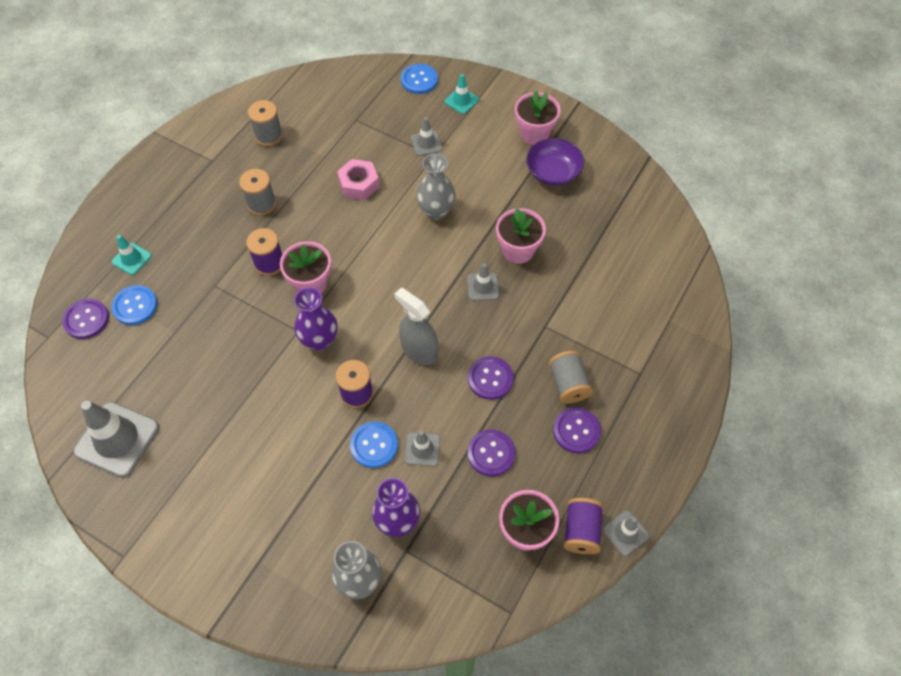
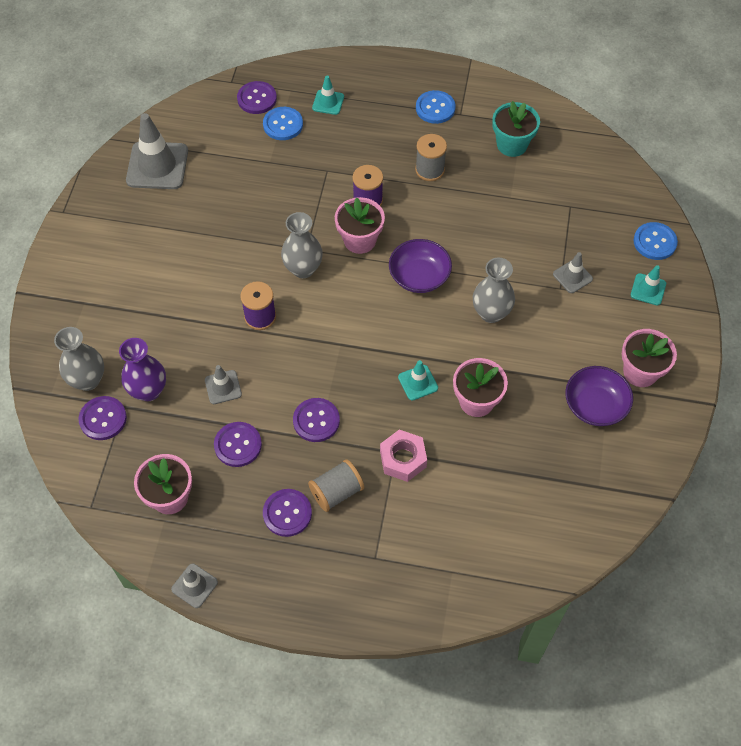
camera: 70 degrees right, 0 degrees up
(269, 136) = (512, 144): grey spool -> turquoise flower pot
(319, 340) = (303, 269): purple vase -> grey vase
(359, 184) = (491, 237): pink nut -> pink nut (403, 459)
(373, 250) = (419, 276): none -> purple bowl
(374, 445) = (214, 348): blue button -> blue button (435, 108)
(413, 576) = (103, 419): none -> purple button
(419, 350) = (323, 351): grey spray bottle -> none
(483, 287) = (418, 382): grey traffic cone -> turquoise traffic cone
(581, 531) = (184, 545): purple spool -> none

